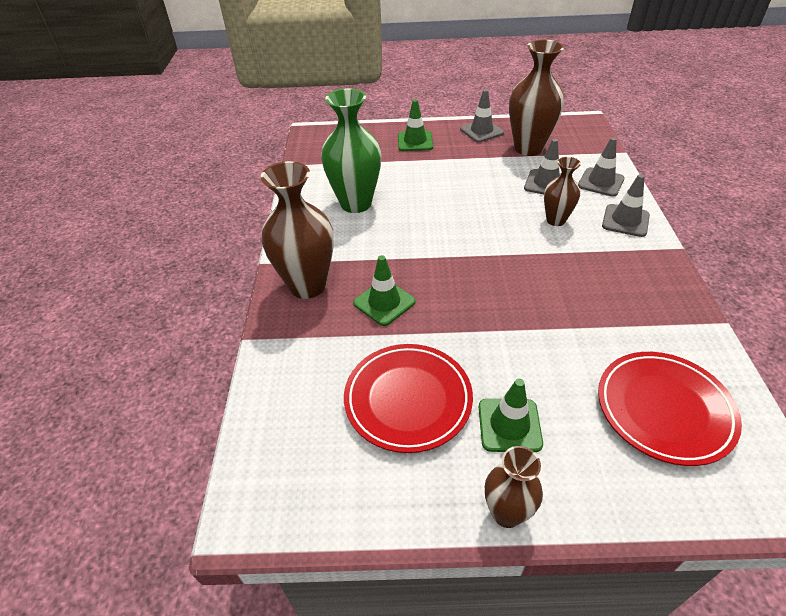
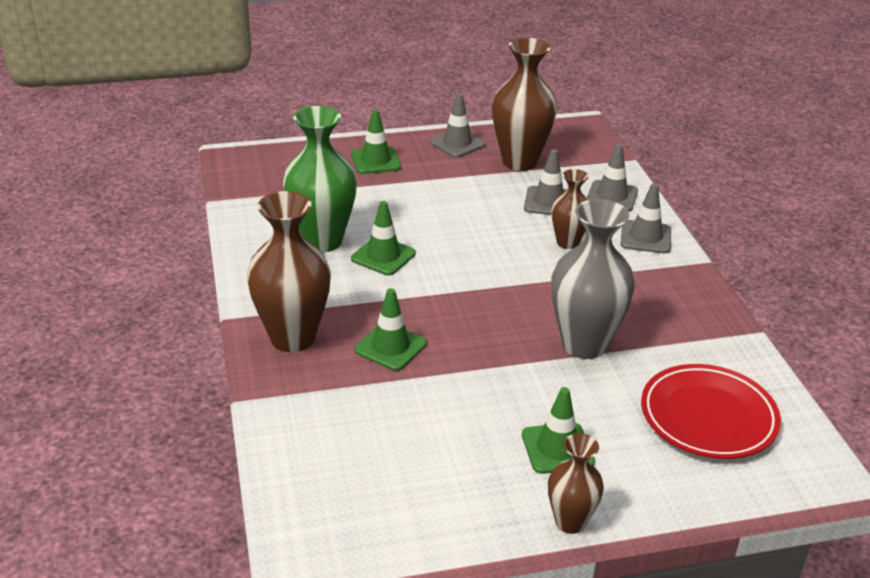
camera: 15 degrees left, 10 degrees down
(400, 220) = (383, 256): none -> green traffic cone
(408, 400) = (445, 438): red plate -> none
(554, 318) = (584, 344): none -> grey vase

